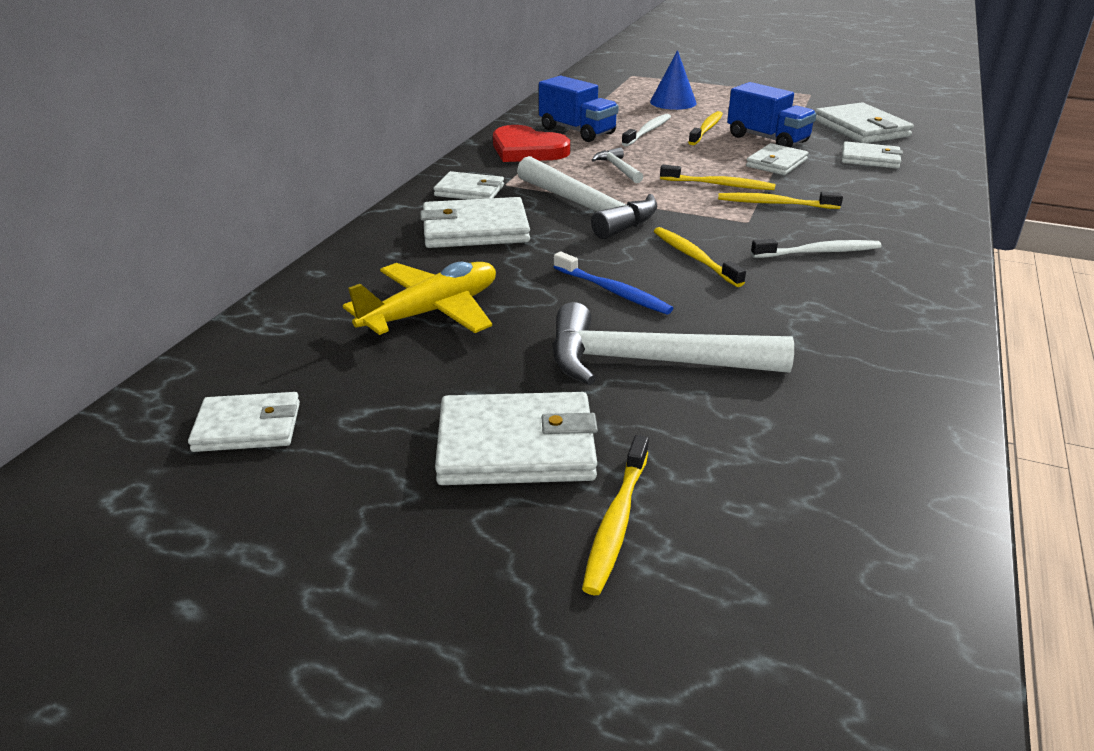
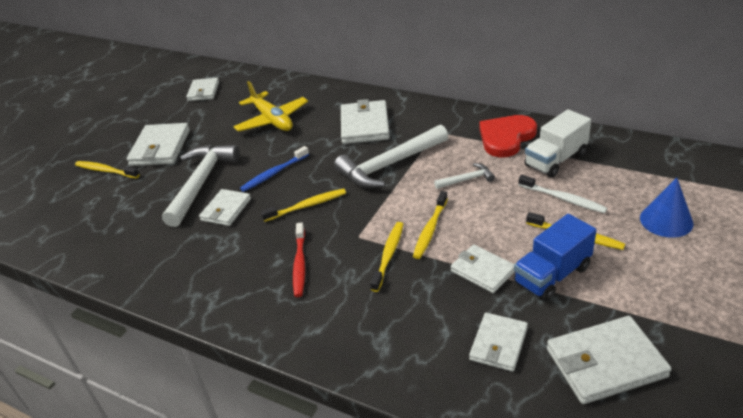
camera: 100 degrees right, 5 degrees up
(469, 191) = (424, 119): white wallet -> white wallet (226, 210)
(577, 131) = (555, 160): blue truck -> white truck
(818, 252) = (300, 264): white toothbrush -> red toothbrush

